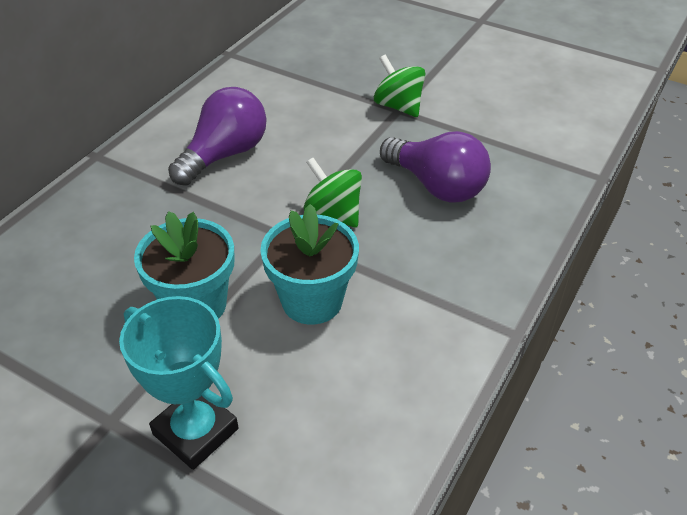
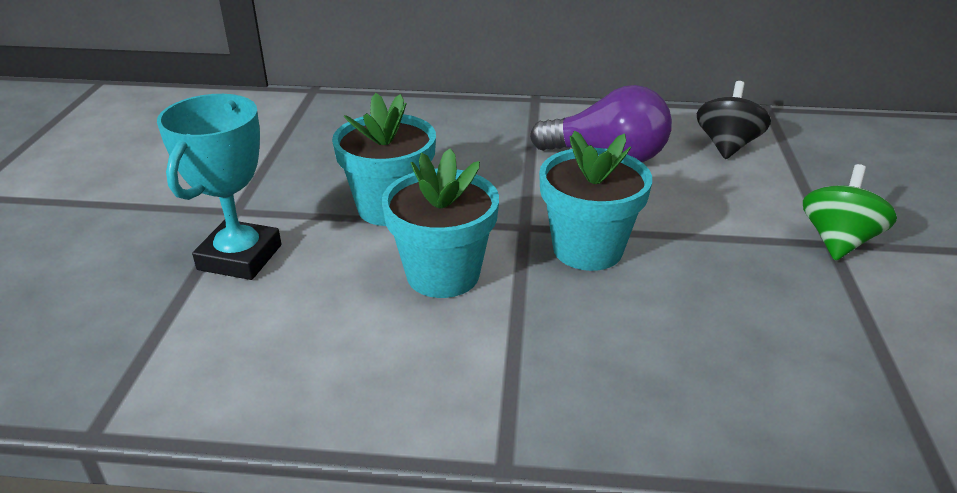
camera: 65 degrees right, 10 degrees down
(261, 94) = (727, 146): none -> black spinning top
(333, 214) = (587, 249): green spinning top -> turquoise flower pot
(436, 186) = (721, 315): purple light bulb -> none

